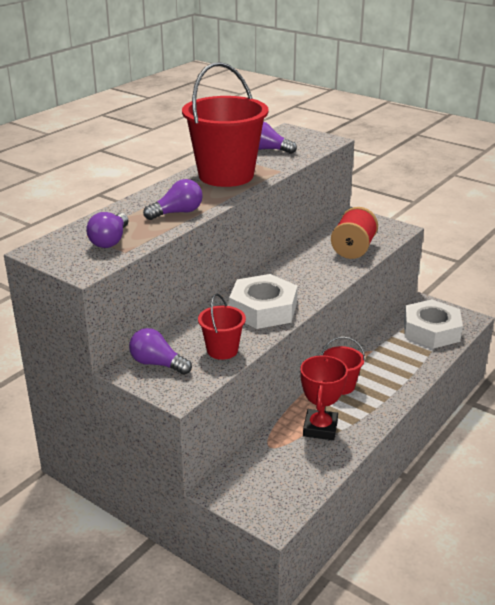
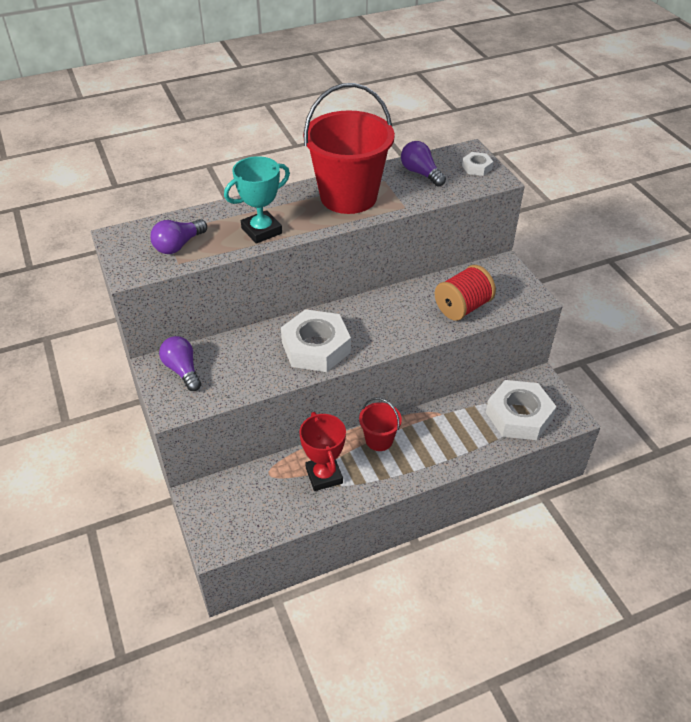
camera: 30 degrees right, 15 degrees up
(177, 213) = (261, 231): purple light bulb -> turquoise trophy
(222, 350) = (243, 378): red bucket -> none
(306, 137) = (477, 167): none -> white nut
(320, 428) = (324, 475): red trophy -> red trophy turned 60 degrees counterclockwise

